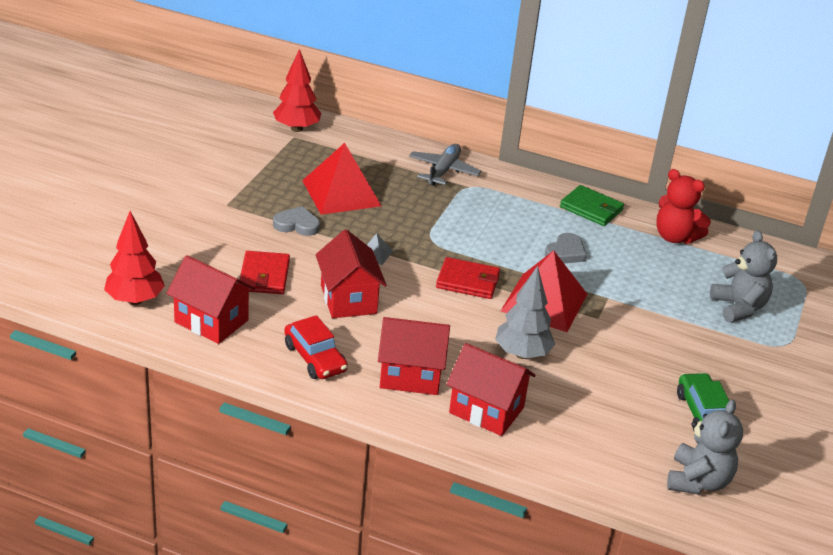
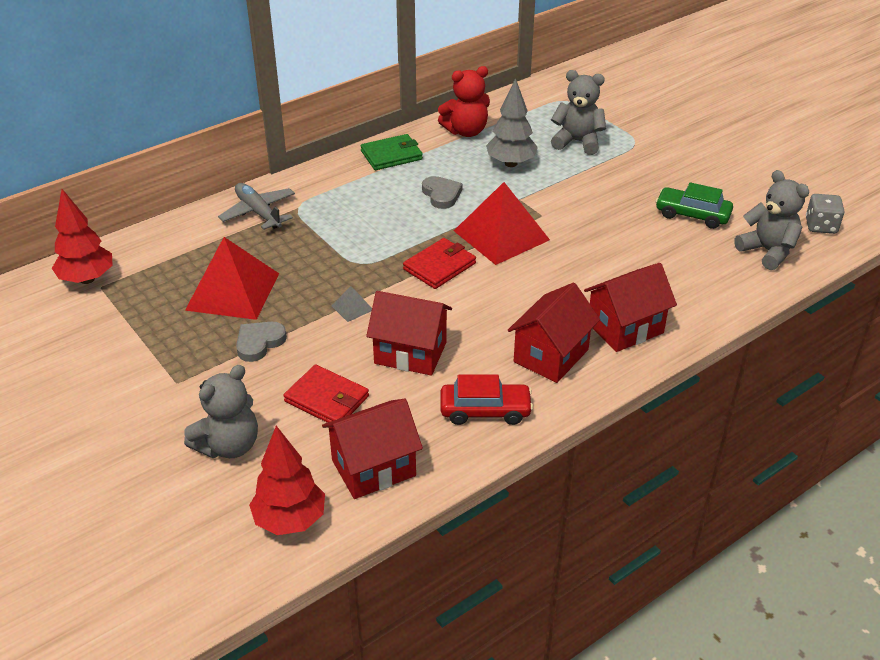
camera: 55 degrees left, 5 degrees up
(184, 249) = (229, 445): none -> grey teddy bear
(522, 354) = (563, 276): grey tree -> grey tree (511, 163)
(786, 514) = (821, 226): none -> grey dice

